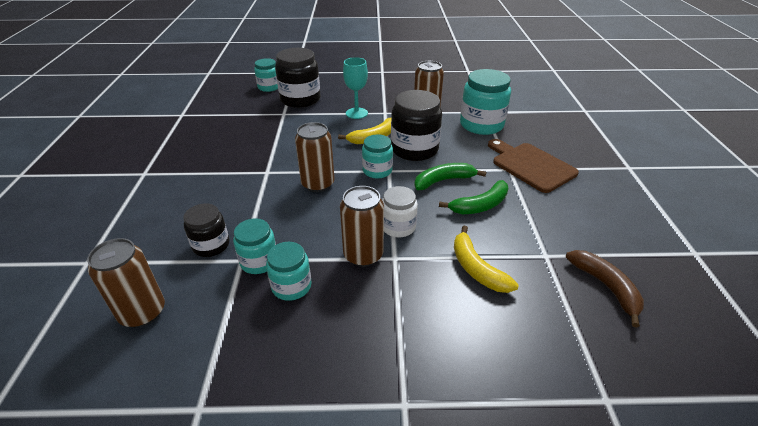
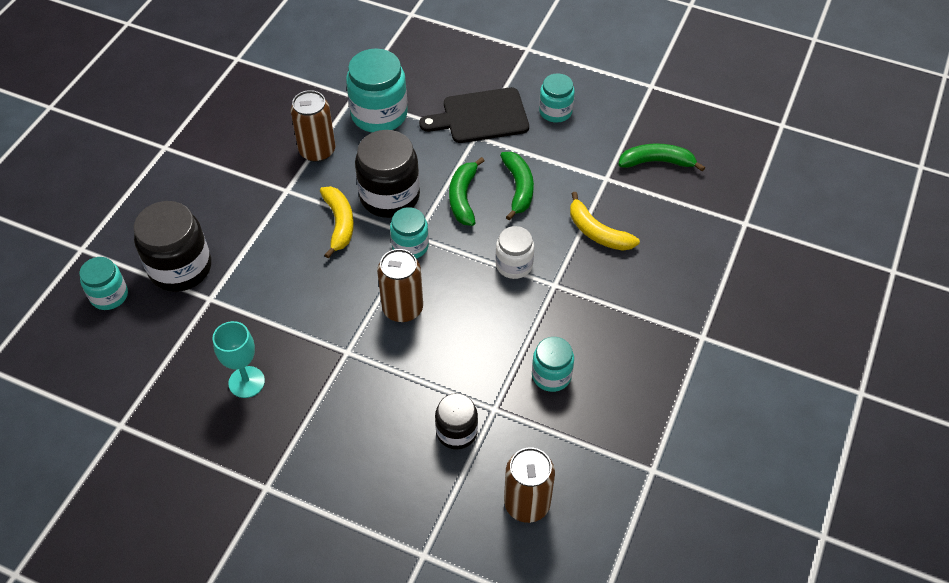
camera: 65 degrees left, 15 degrees up
(259, 261) = (504, 394): turquoise jar -> turquoise jar (555, 111)
(356, 113) = (267, 219): turquoise goblet -> turquoise goblet (246, 382)
(363, 255) = (538, 307): brown can -> none
(476, 268) = (597, 232): yellow banana -> yellow banana turned 45 degrees clockwise
(530, 165) = (480, 117): brown cutting board -> black cutting board
(606, 287) = (657, 162): brown banana -> green banana

